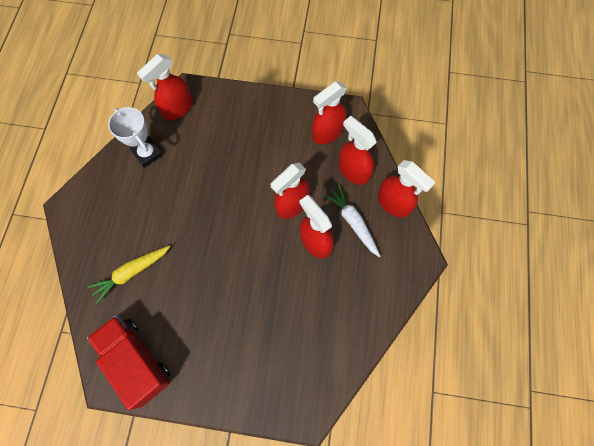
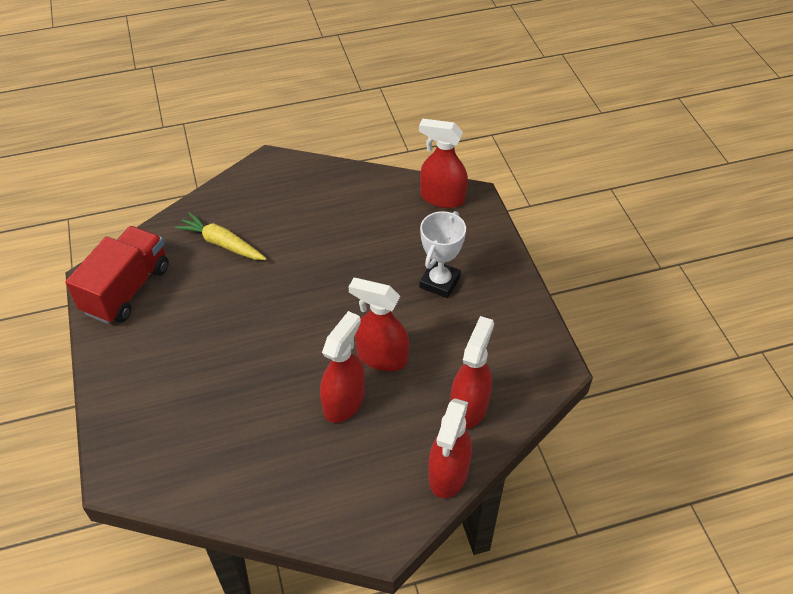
camera: 65 degrees right, 20 degrees down
(147, 153) = (369, 197): white trophy -> white trophy (439, 282)
(327, 132) = (507, 356): red spray bottle -> none
(352, 222) = (393, 434): white carrot -> none

